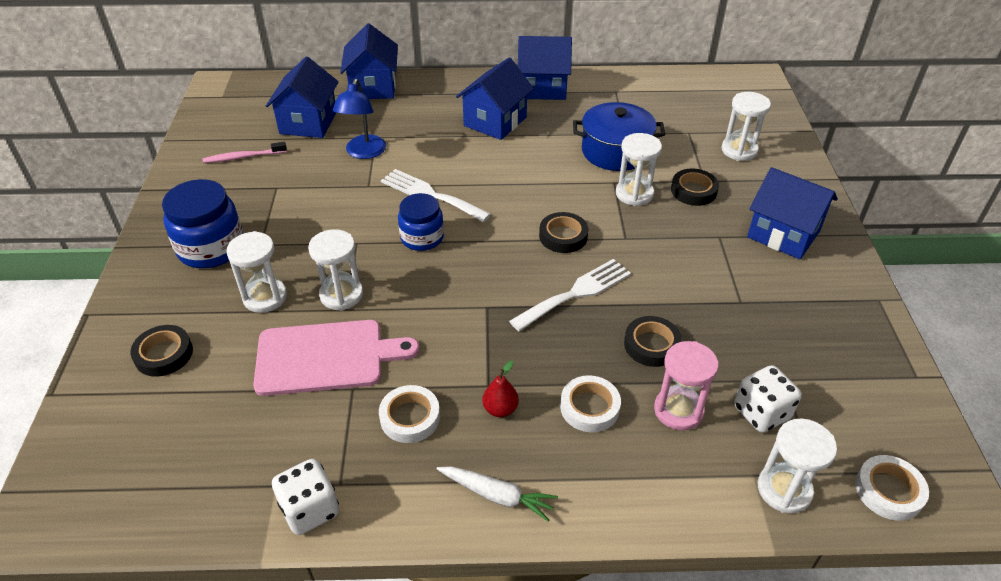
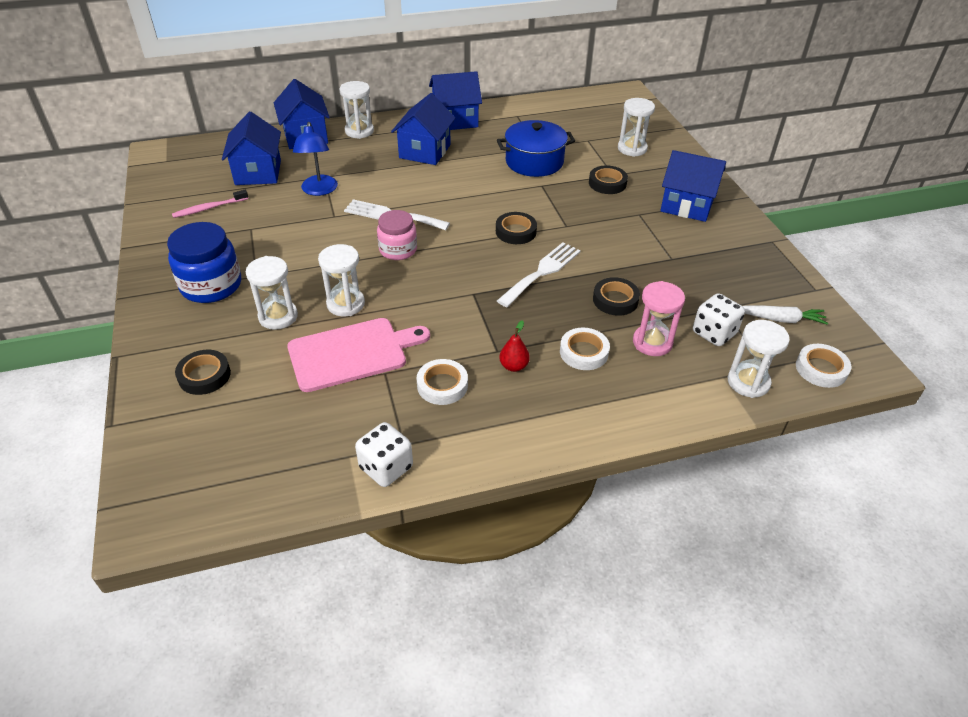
camera: 15 degrees left, 0 degrees up
(422, 238) = (398, 250): blue jar -> pink jar
(497, 495) = (535, 428): white carrot -> white carrot (780, 319)
(634, 194) = (561, 192): white hourglass -> white hourglass (359, 131)

